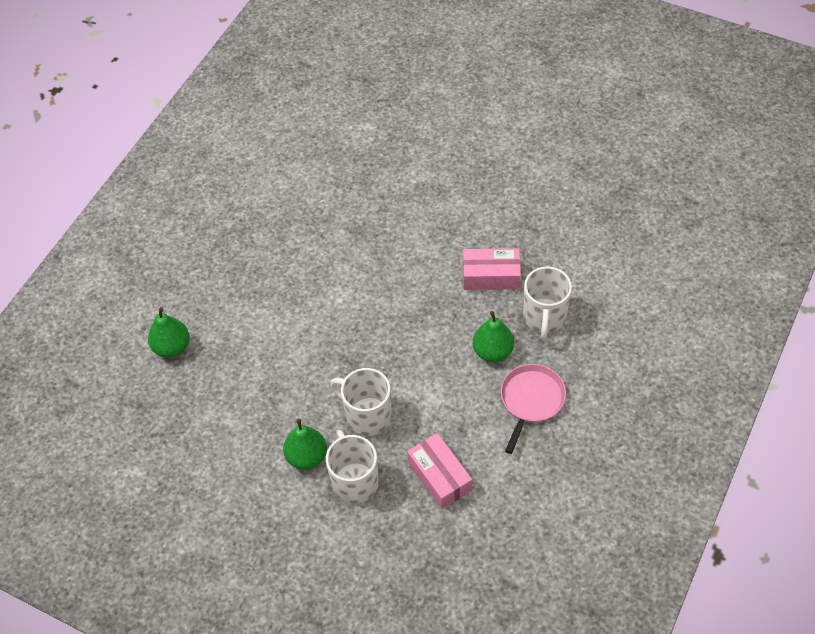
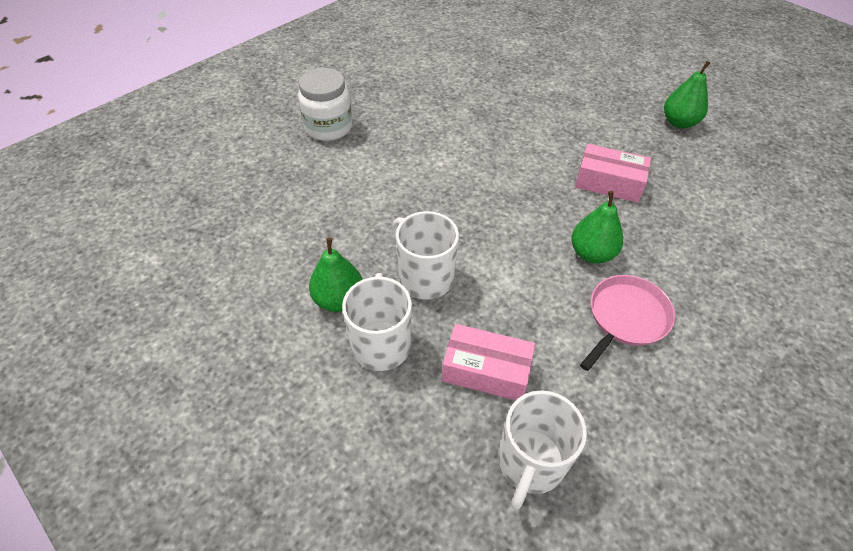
camera: 15 degrees right, 5 degrees down
(172, 347) = (256, 159): green pear -> green pear (679, 122)
(222, 291) = (328, 127): none -> white jar
(439, 476) = (486, 371): pink box -> pink box turned 60 degrees counterclockwise
(544, 317) = (661, 236): white mug -> white mug (530, 463)

